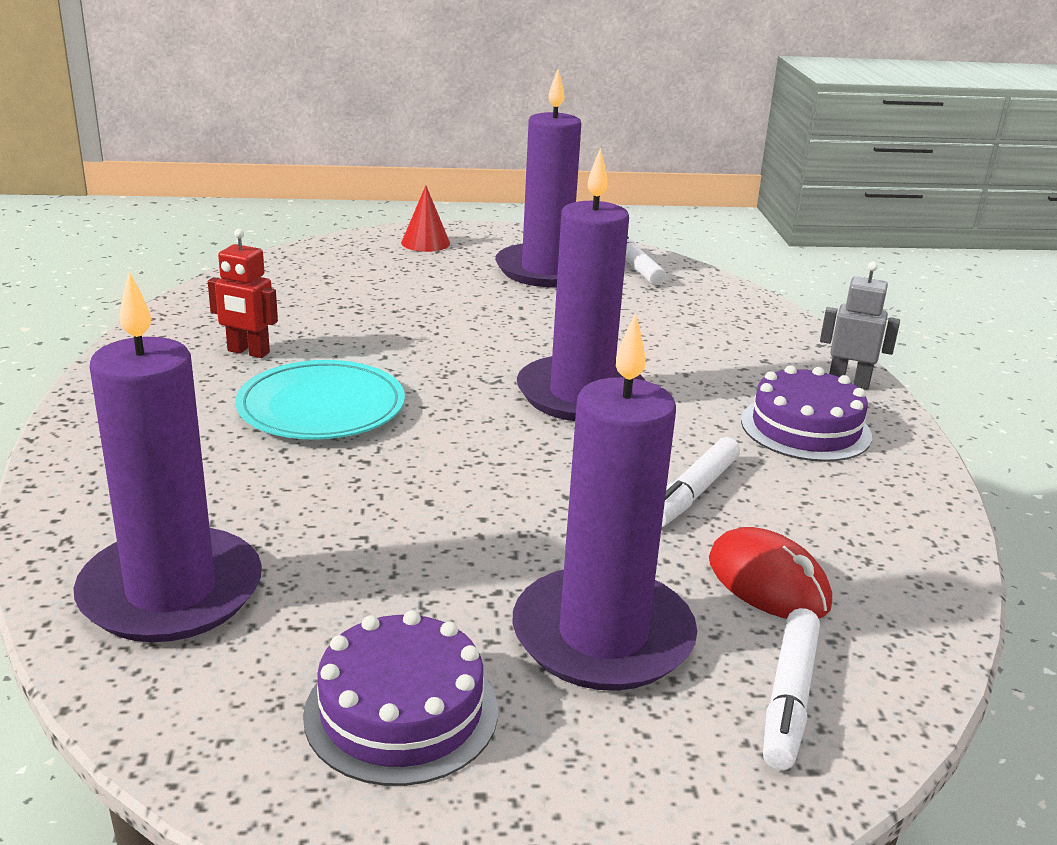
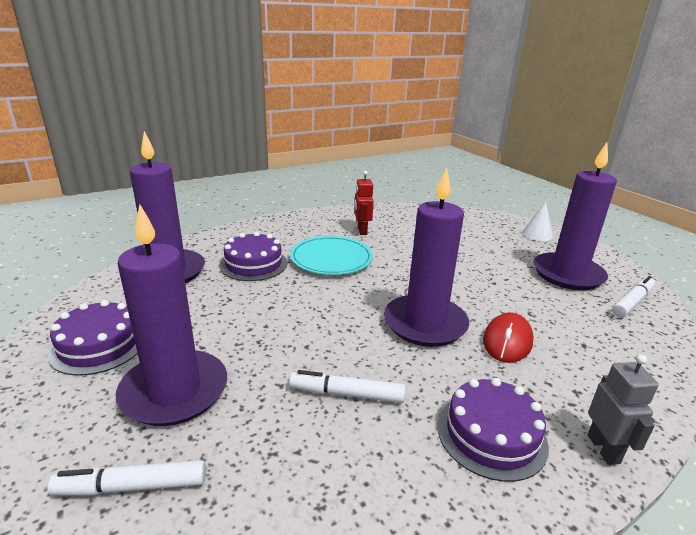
camera: 65 degrees right, 0 degrees up
(253, 485) = (253, 264): none -> purple cake
(425, 243) = (537, 234): red cone -> white cone
(768, 582) = (260, 452): red mouse -> red mouse (507, 341)

